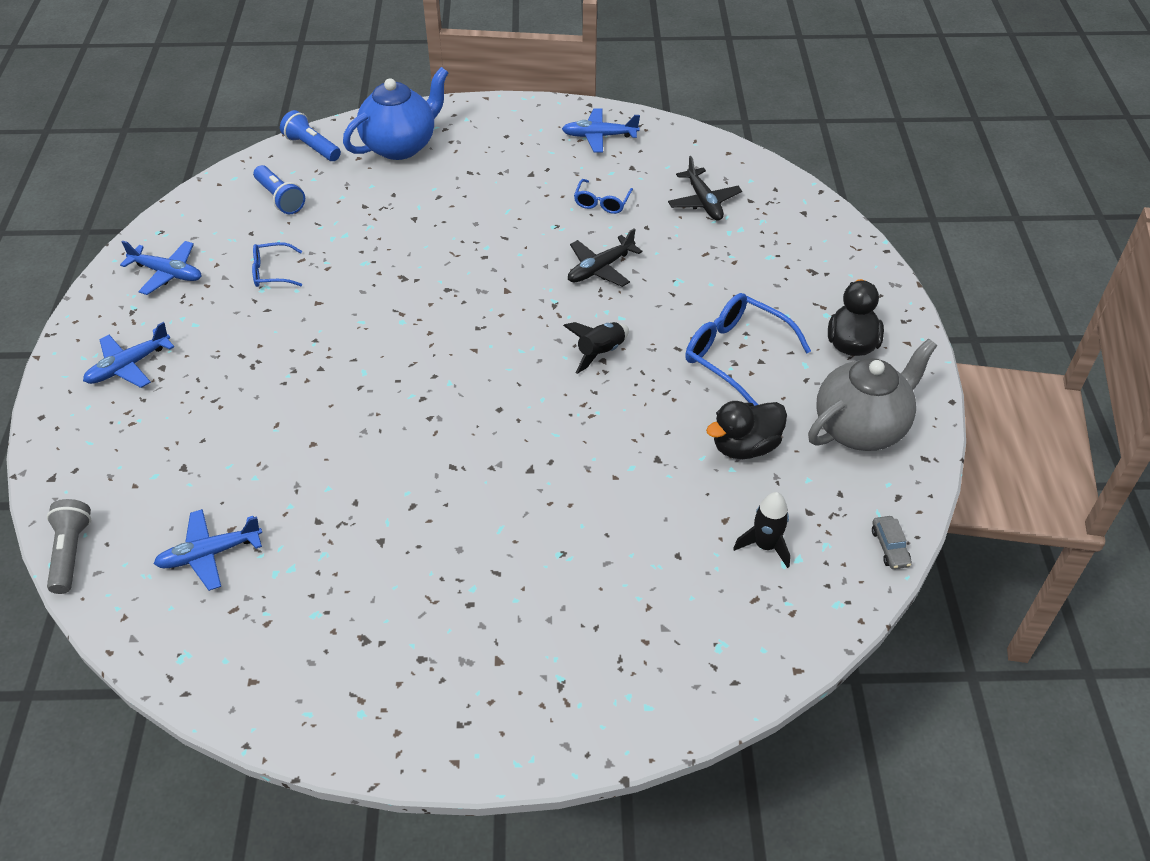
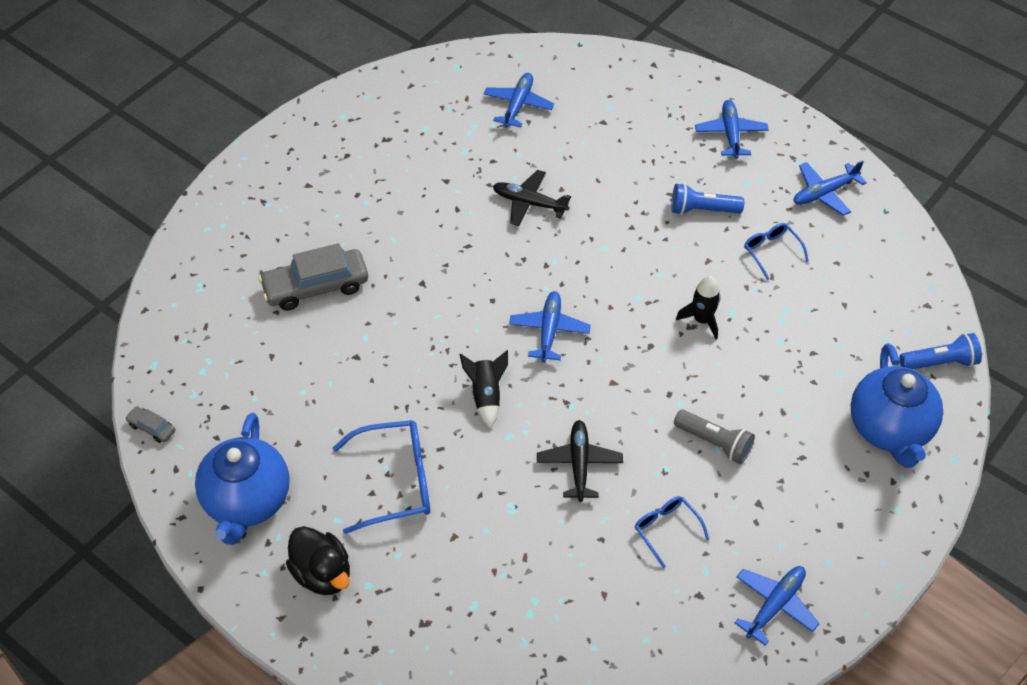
camera: 130 degrees right, 5 degrees up
(71, 553) = (581, 52): grey flashlight -> grey flashlight (714, 442)
(271, 272) = (771, 251): blue glasses -> blue glasses turned 60 degrees counterclockwise
(280, 198) = (872, 302): blue flashlight -> blue flashlight (702, 210)
(494, 354) = (549, 330): none -> blue plane
(618, 547) = (316, 286): none -> grey car
(704, 202) = (594, 615): black plane -> black plane (529, 203)
(745, 446) = (311, 415): black duck -> none
(765, 545) = (230, 361): black rocket -> black rocket (702, 320)
(861, 427) = (247, 502): grey teapot -> blue teapot

